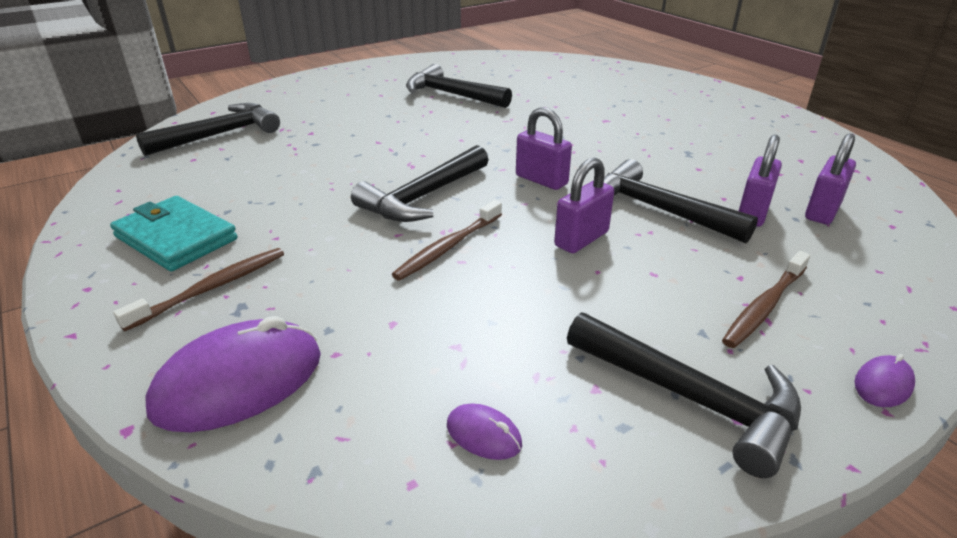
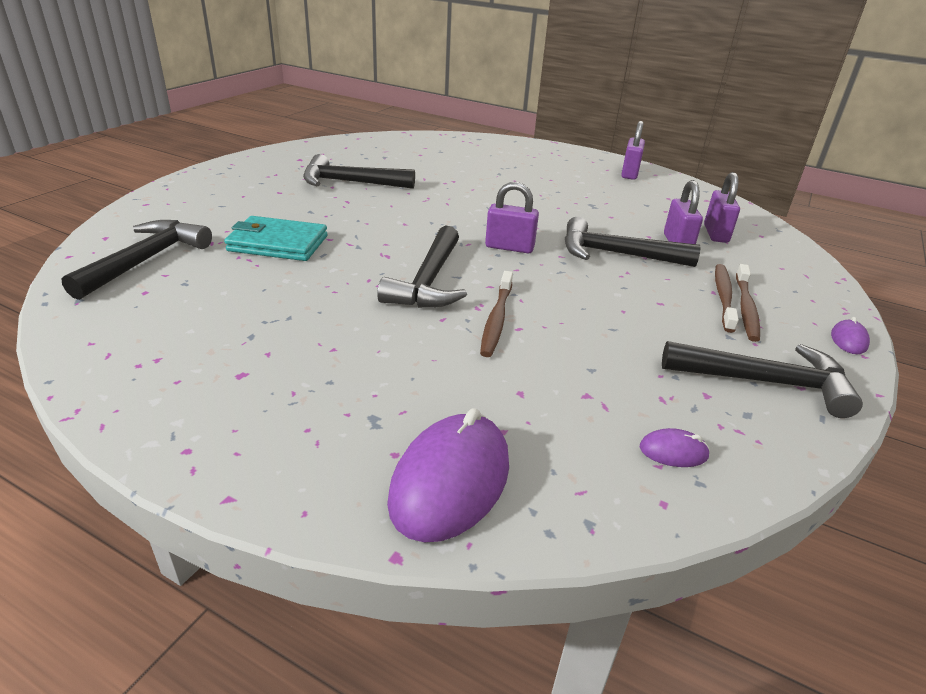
camera: 30 degrees left, 0 degrees up
(176, 238) = (227, 375): turquoise wallet -> turquoise wallet (278, 243)
(213, 287) = (326, 410): brown toothbrush -> brown toothbrush (723, 297)
(581, 239) = (588, 289): purple padlock -> purple padlock (629, 173)

